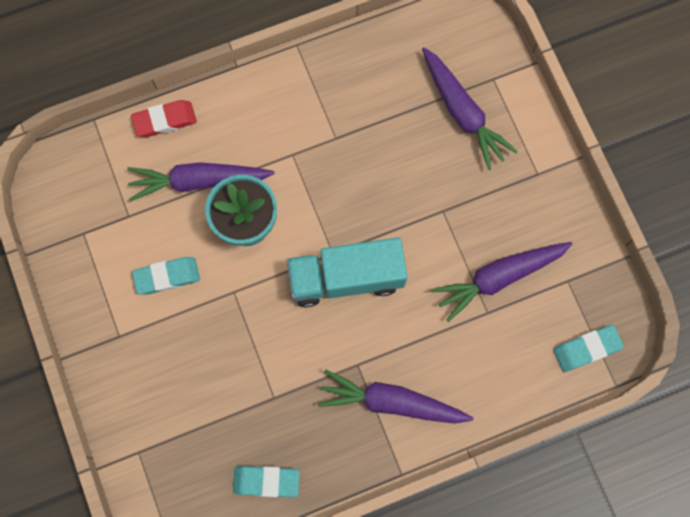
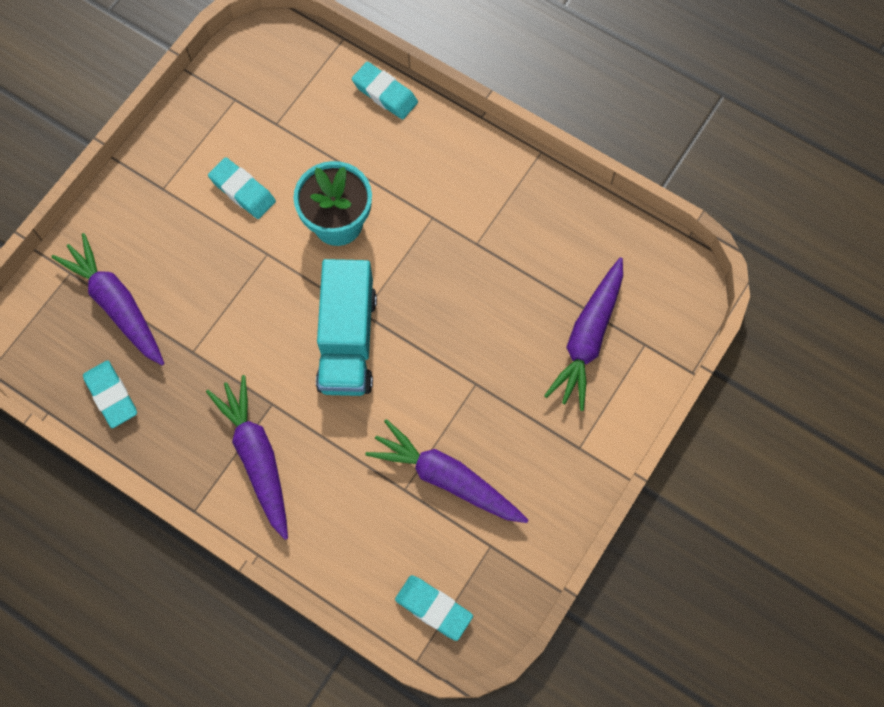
camera: 55 degrees right, 5 degrees down
(165, 120) = (385, 94): red eraser -> turquoise eraser
(199, 181) = (349, 158): purple carrot -> purple carrot (117, 305)
(346, 278) = (347, 341): turquoise truck -> turquoise truck turned 135 degrees counterclockwise

